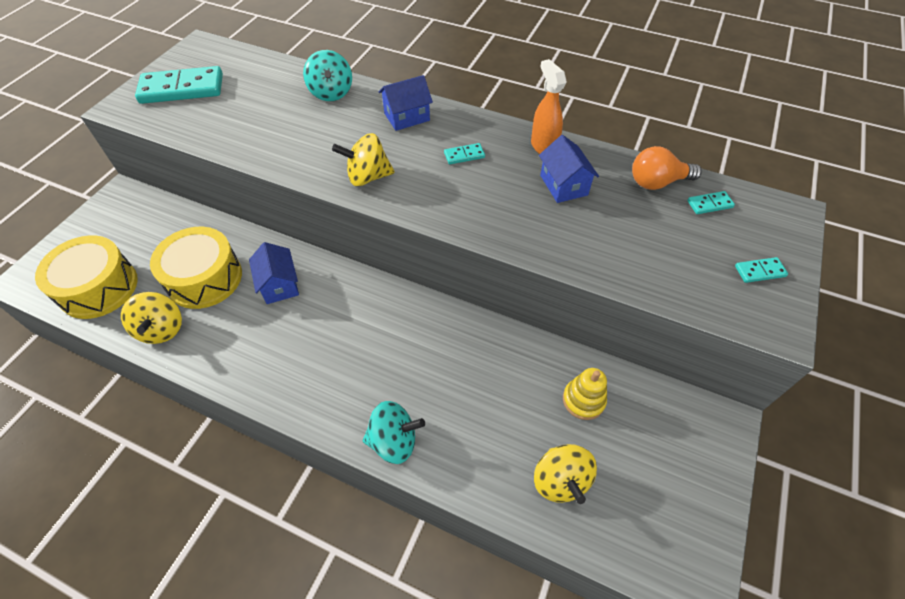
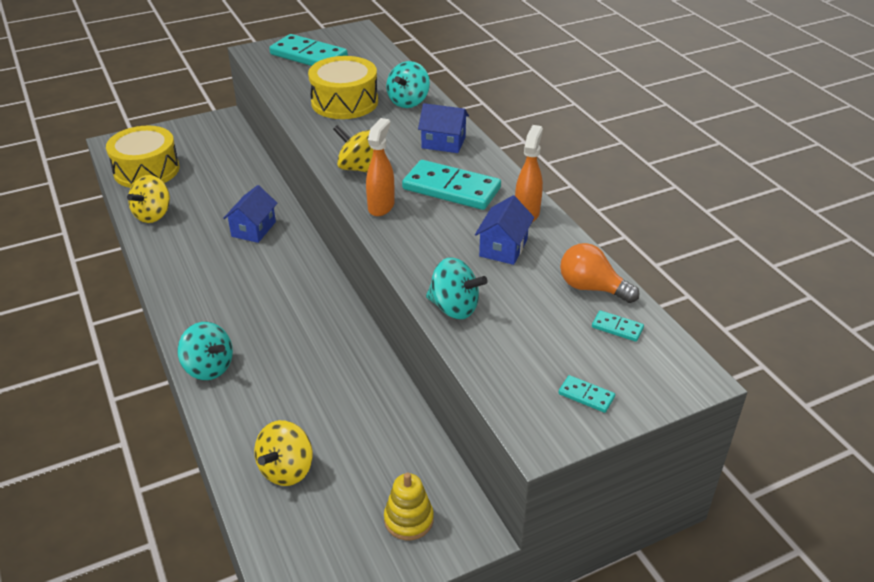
camera: 40 degrees right, 15 degrees down
(204, 278) = (212, 199): yellow drum -> yellow drum (344, 102)
(430, 202) = (381, 206): none -> orange spray bottle
(464, 155) = (451, 189): turquoise domino -> turquoise domino, size x2.30
(583, 400) = (373, 435): yellow stacking toy -> yellow stacking toy (408, 519)
(596, 259) = (454, 308): none -> turquoise spinning top

